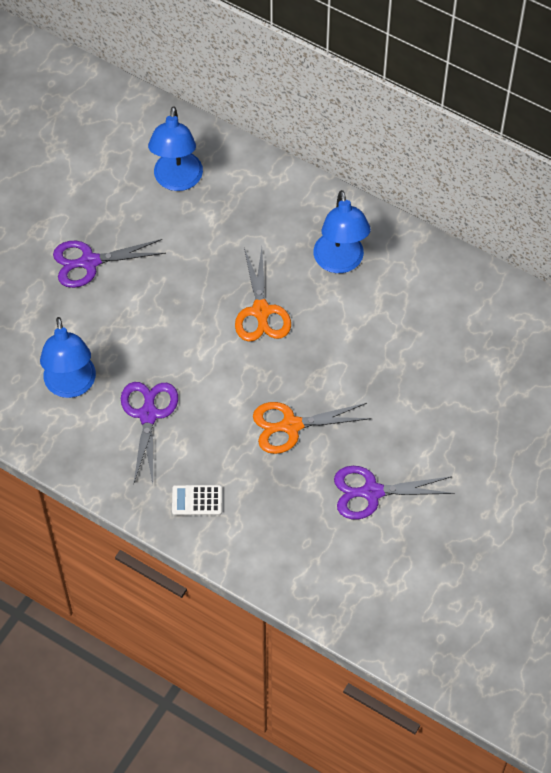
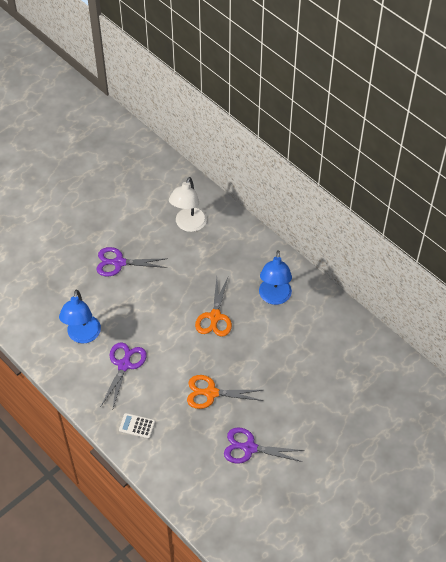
camera: 15 degrees right, 5 degrees down
(177, 180) = (188, 225): blue lamp -> white lamp

